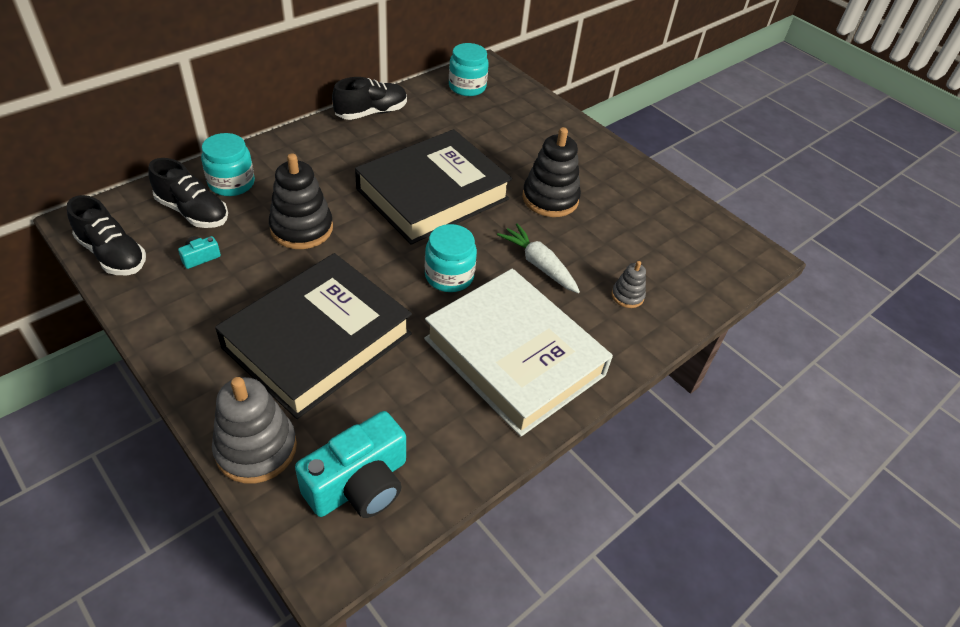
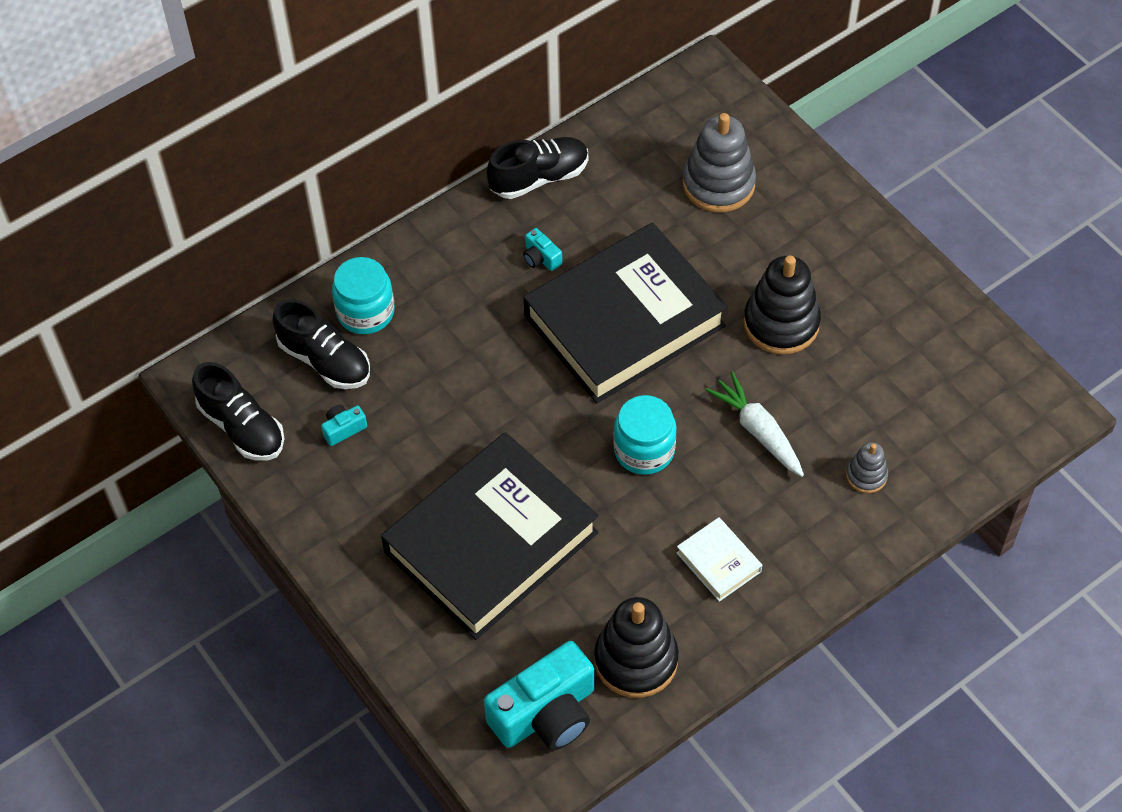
camera: 10 degrees right, 10 degrees up
(256, 448) = (436, 673): grey stacking toy -> grey stacking toy (718, 184)
(301, 228) = (460, 382): black stacking toy -> black stacking toy (636, 660)
(370, 156) = (541, 258): none -> turquoise camera
(467, 87) = (675, 119): turquoise jar -> none
(514, 357) = (718, 562): white book -> white book, size x0.40

